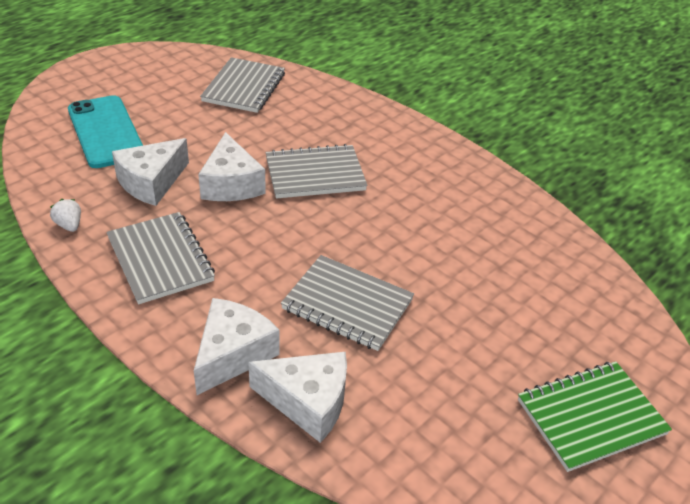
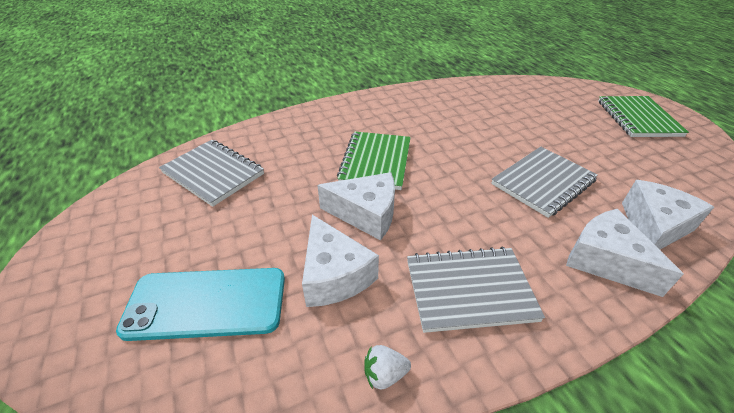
camera: 65 degrees left, 0 degrees up
(315, 174) = (375, 162): grey notebook -> green notebook

